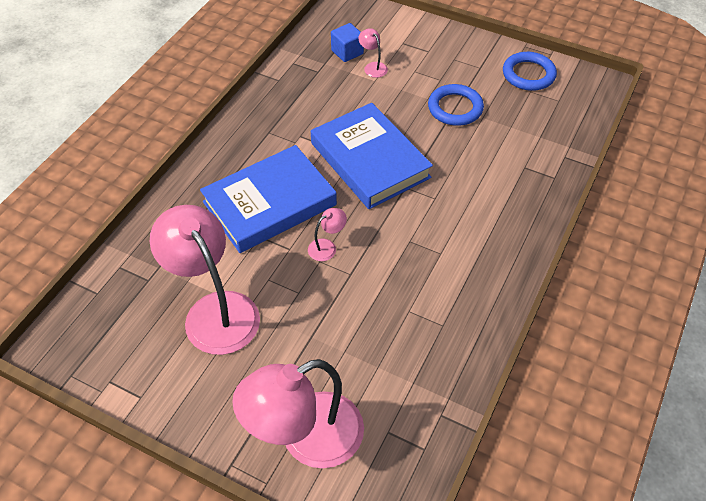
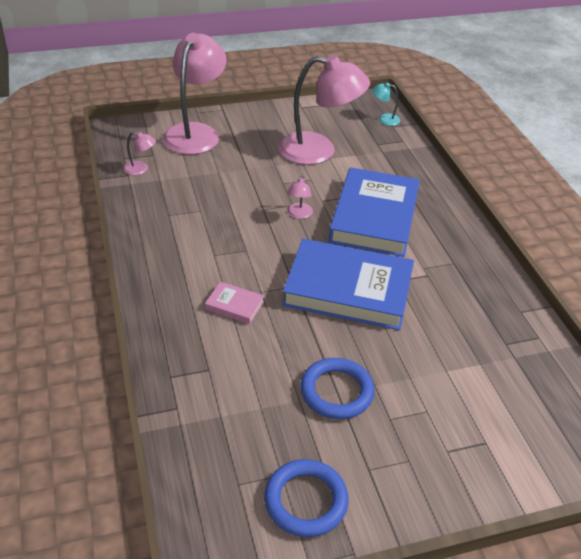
camera: 135 degrees right, 10 degrees down
(88, 309) = (384, 119): none -> turquoise lamp
(347, 52) = (516, 386): blue cube -> none
(373, 67) = (469, 385): pink lamp -> pink lamp (140, 169)
(465, 199) = (234, 305): none -> pink book

